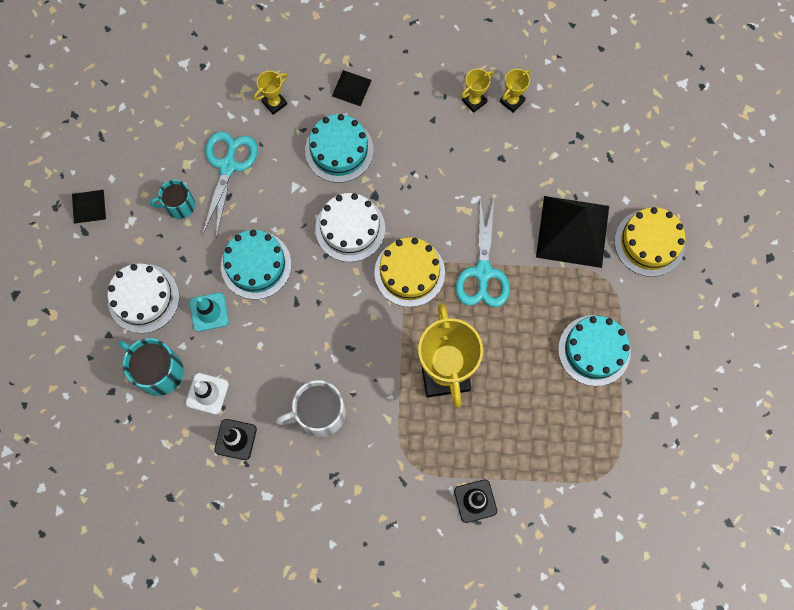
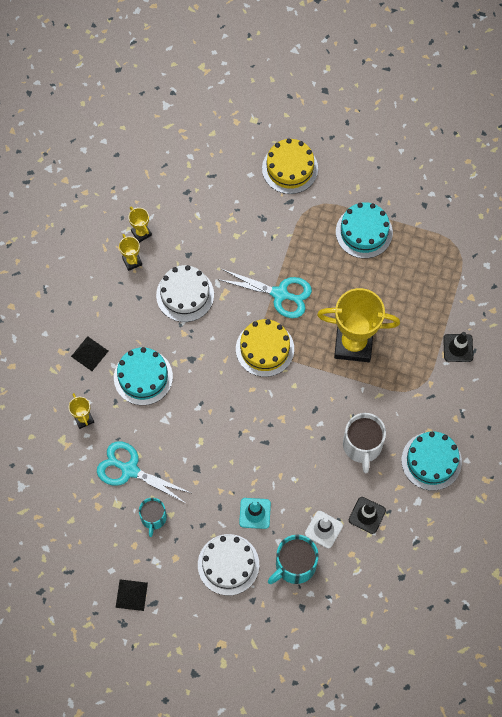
camera: 75 degrees left, 5 degrees down
(256, 265) = (224, 466): turquoise cake -> turquoise cake (431, 461)
(350, 228) = (214, 385): white cake -> white cake (185, 295)
(572, 231) = (265, 220): black pyramid -> none

